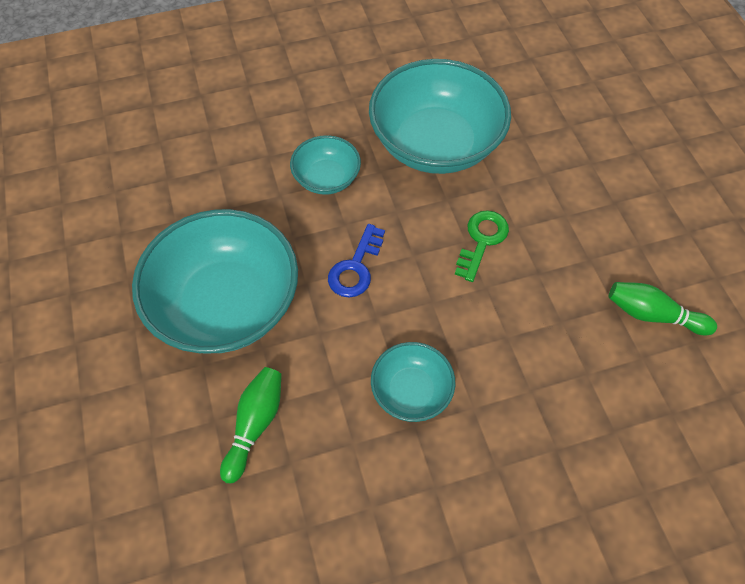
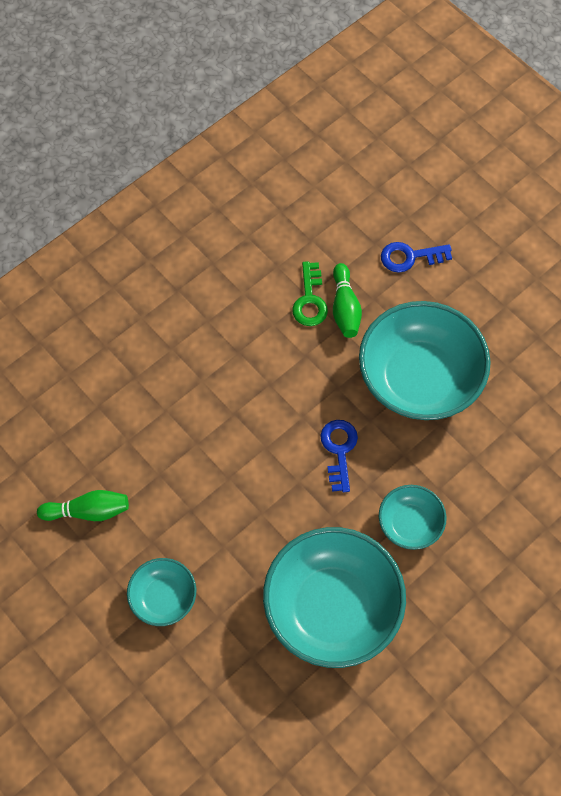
camera: 155 degrees right, 5 degrees up
(132, 458) = (410, 257): none -> blue key
(411, 391) = (250, 374): turquoise bowl -> turquoise bowl (163, 597)
(482, 240) = (248, 520): green key -> green key (310, 300)

